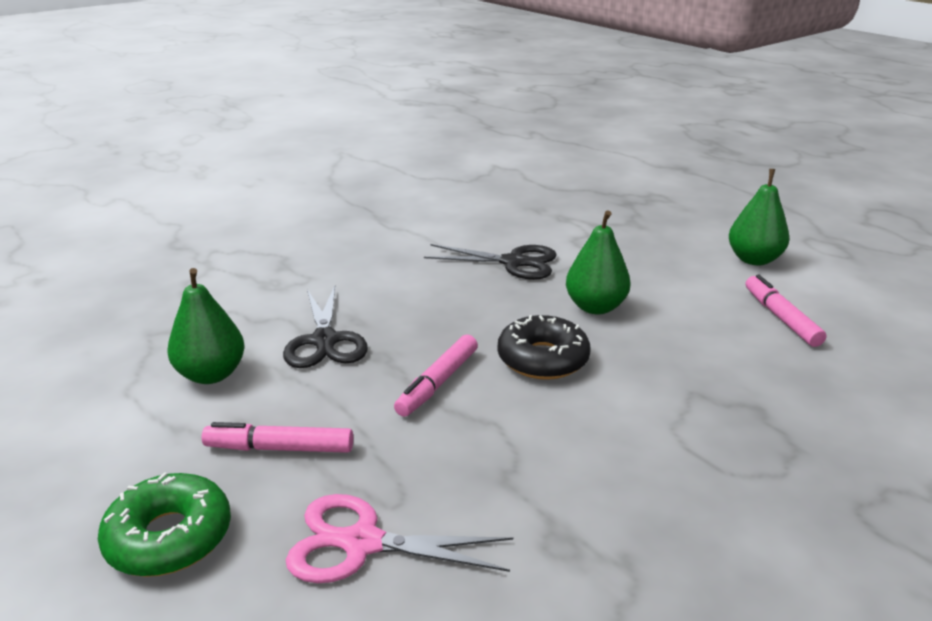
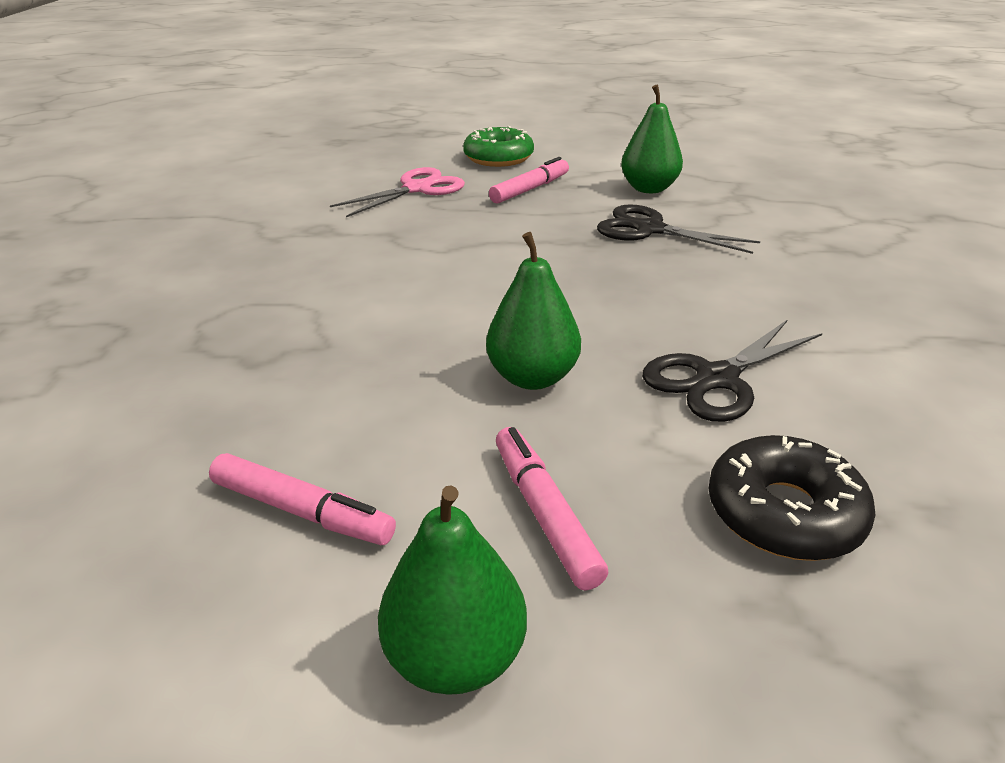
camera: 130 degrees right, 5 degrees up
(438, 383) = (524, 249): pink marker -> pink marker (545, 513)
(543, 359) = (487, 301): black donut -> black donut (784, 513)

